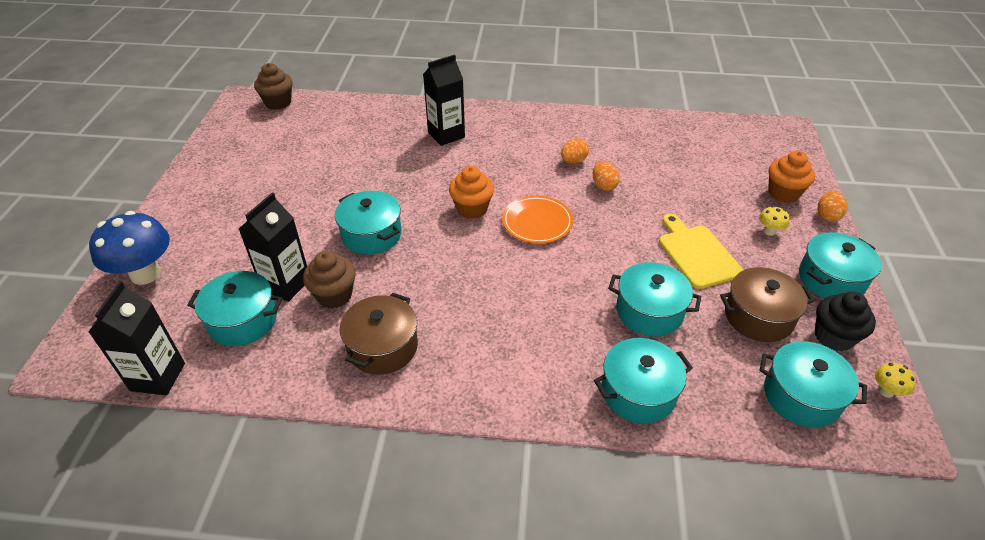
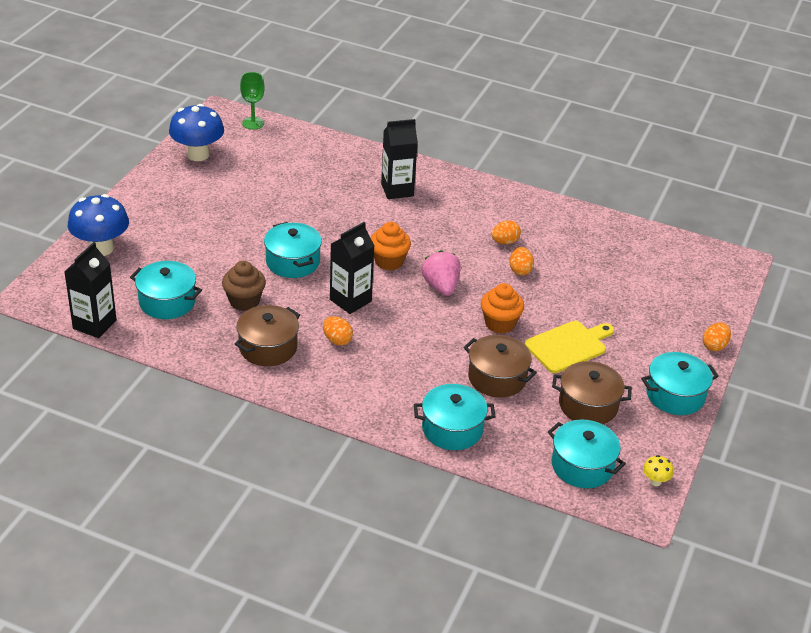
camera: 15 degrees right, 5 degrees down
(230, 145) = (198, 155): none -> blue mushroom
(278, 103) = (253, 123): brown cupcake -> green goblet
(286, 284) = (209, 283): black carton -> black carton (350, 300)
(457, 315) = (337, 340): none -> orange egg
(537, 222) = (441, 286): orange plate -> pink strawberry
(649, 311) = (497, 378): turquoise pot -> brown pot
(697, 253) = (568, 346): yellow cutting board -> yellow cutting board turned 60 degrees clockwise
(769, 231) = (648, 345): yellow mushroom -> none
(783, 193) = (687, 317): orange cupcake -> orange cupcake (500, 323)
(833, 337) = (642, 435): black cupcake -> none

